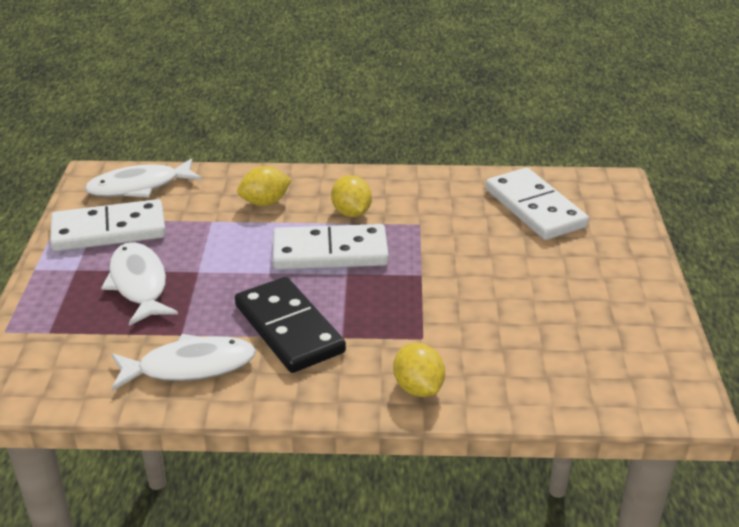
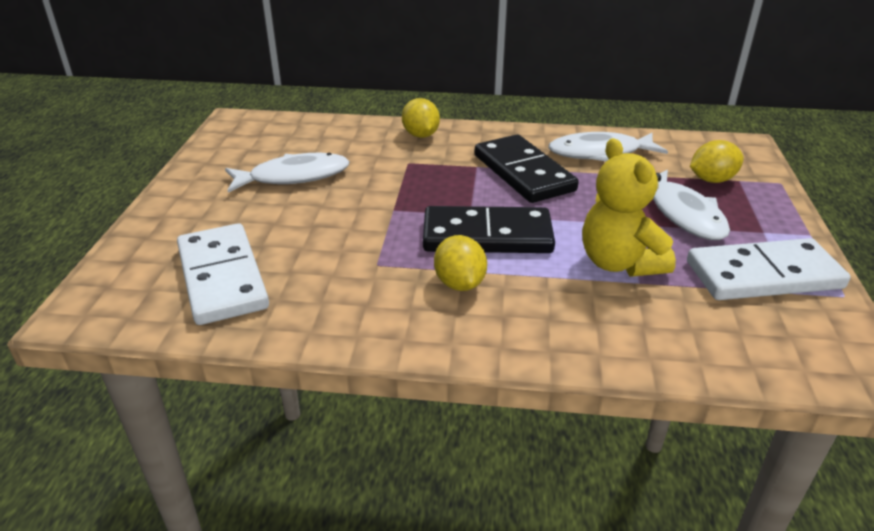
camera: 175 degrees left, 0 degrees up
(139, 187) = (774, 343): white fish -> white fish (293, 177)
(221, 234) = (619, 263): none -> yellow teddy bear
(265, 202) = (577, 305): yellow lemon -> yellow lemon (712, 180)
(330, 252) = (487, 236): white domino -> black domino

